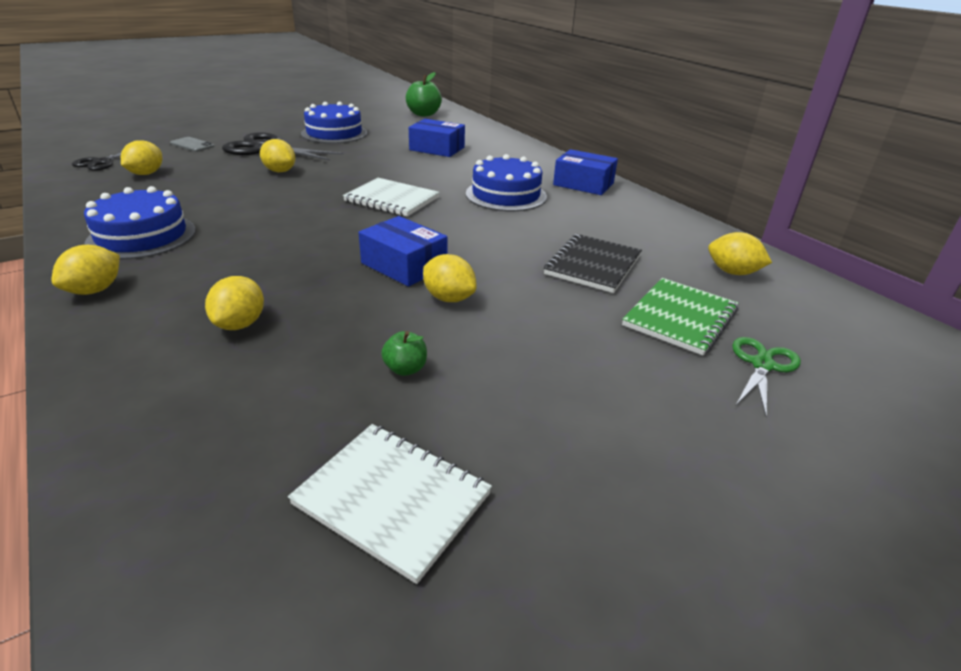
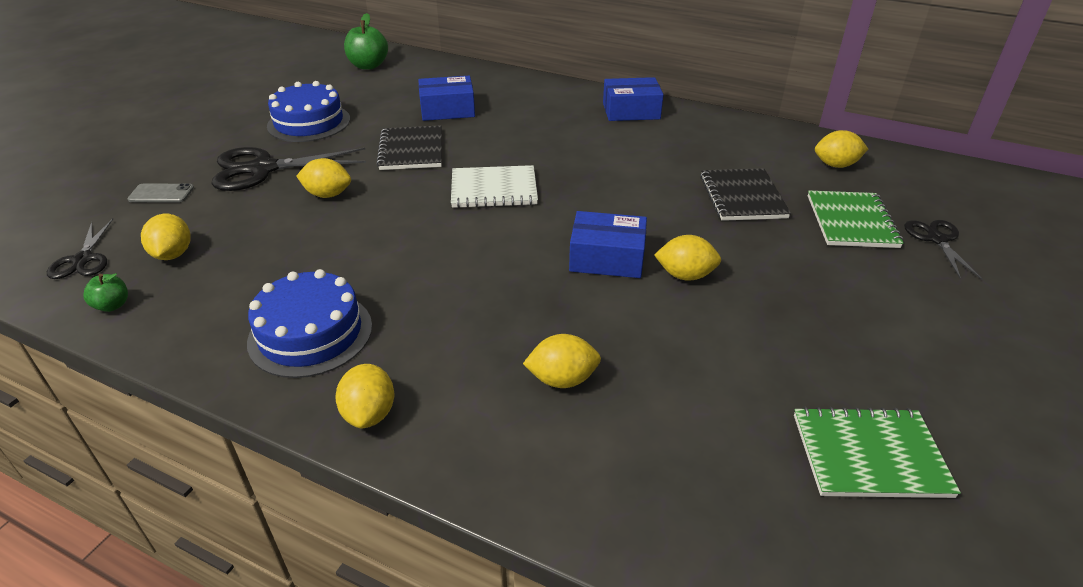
camera: 30 degrees left, 5 degrees up
(240, 324) = (562, 379): yellow lemon -> yellow lemon turned 75 degrees counterclockwise
(373, 163) = (411, 150): none -> black notebook
(392, 499) = (869, 455): white notebook -> green notebook
(405, 369) = (742, 354): green apple -> green apple (112, 305)
(506, 195) = (585, 147): blue cake -> none
(762, 365) = (936, 239): green scissors -> black scissors

